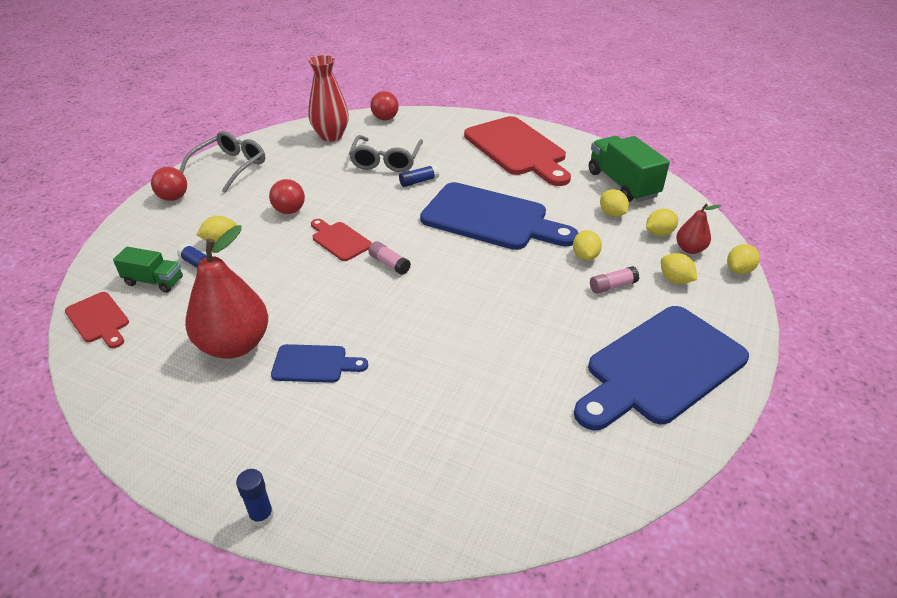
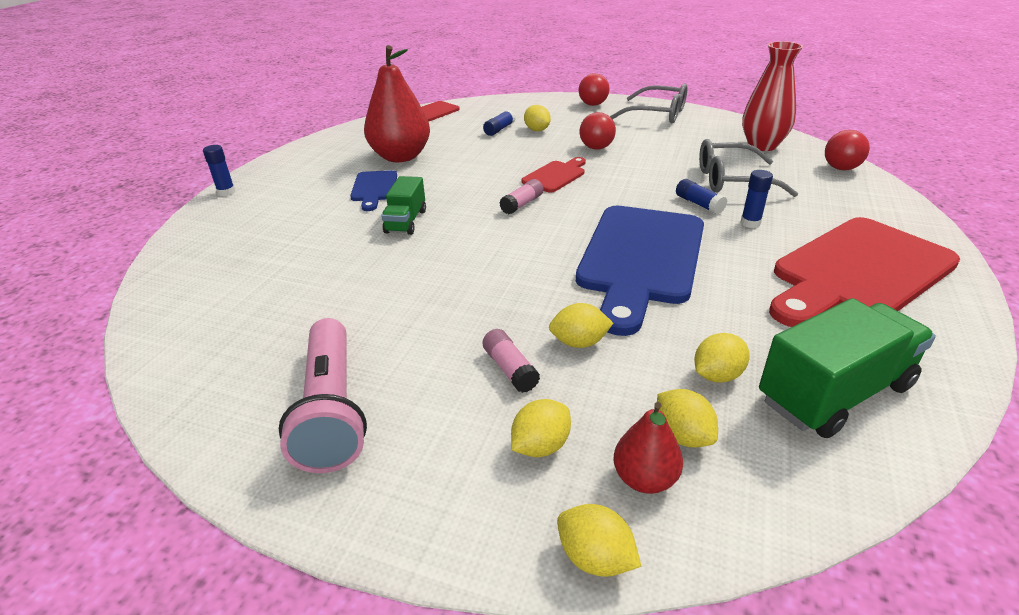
camera: 85 degrees right, 5 degrees down
(154, 281) = (476, 119): green truck -> green truck (406, 221)
(452, 168) = (750, 223): none -> blue glue stick
(660, 367) = (331, 410): blue cutting board -> pink flashlight

